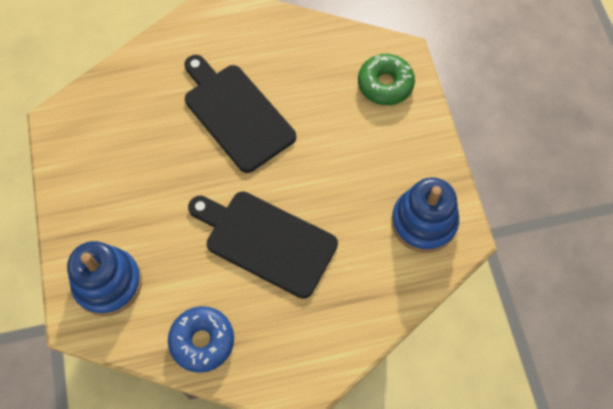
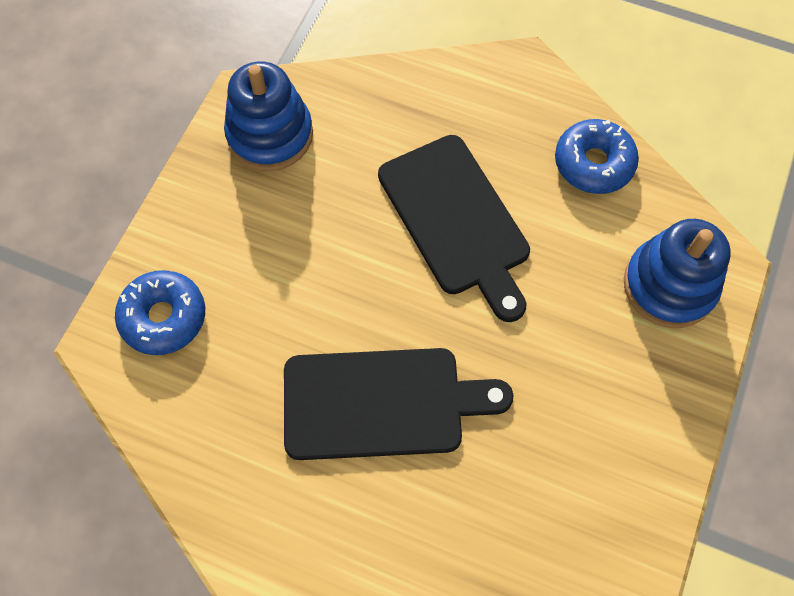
camera: 145 degrees left, 0 degrees up
(236, 114) = (381, 403): black cutting board -> black cutting board turned 90 degrees counterclockwise
(385, 84) = (164, 317): green donut -> blue donut

